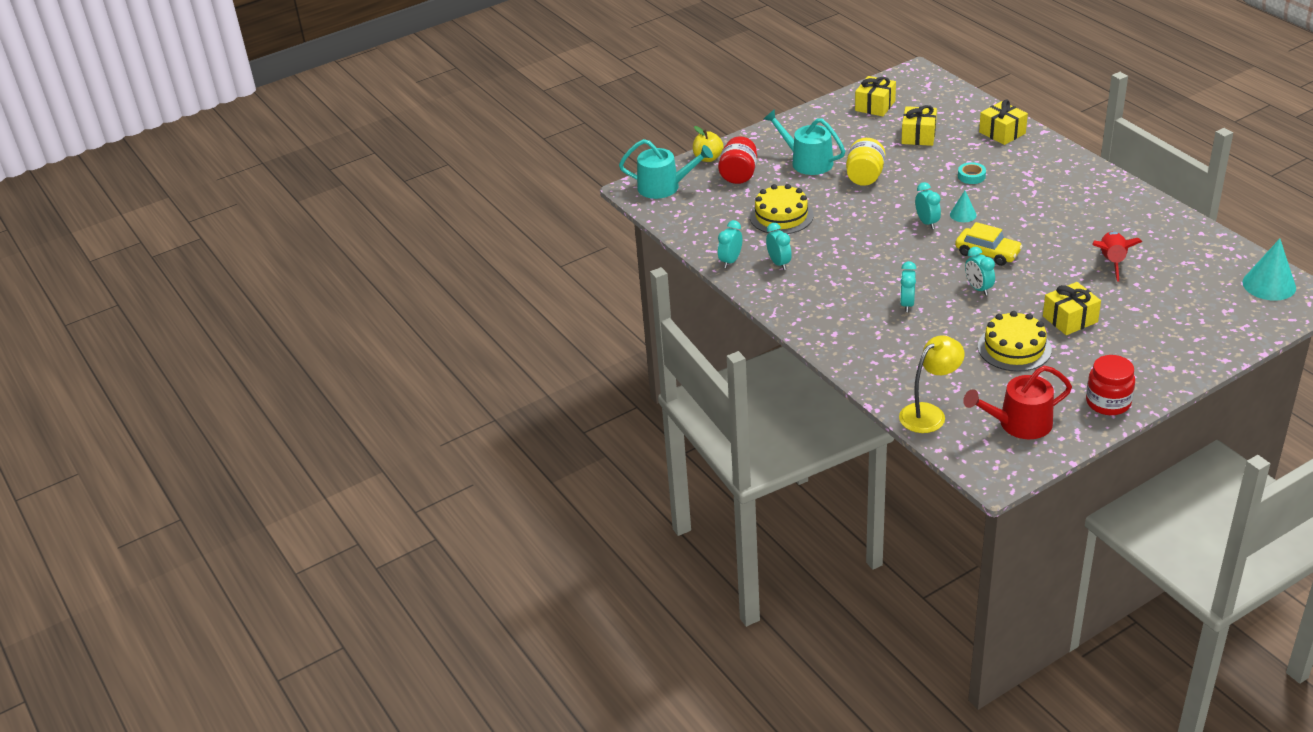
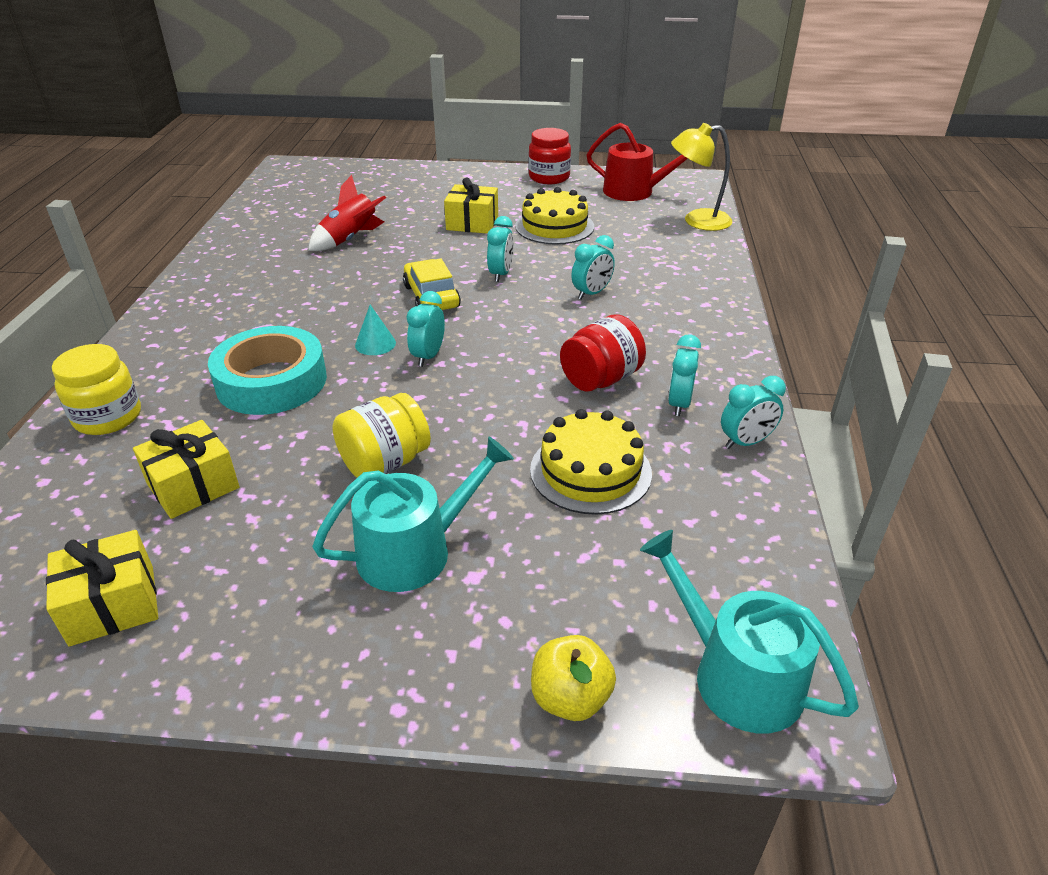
camera: 145 degrees left, 0 degrees up
(738, 175) = (561, 602): red jar -> red jar (601, 379)
(807, 162) = (415, 550): turquoise watering can -> turquoise watering can turned 105 degrees counterclockwise
(971, 176) = (271, 381): turquoise tape -> turquoise tape, size x2.33
(1002, 133) = (108, 417): yellow gift -> yellow jar
(1269, 285) = (290, 180): turquoise cone -> none

